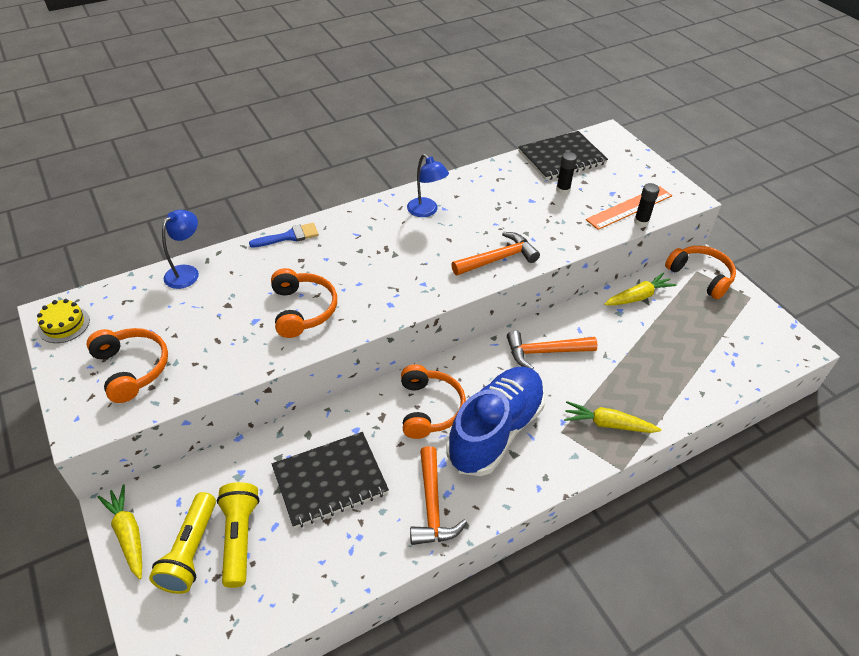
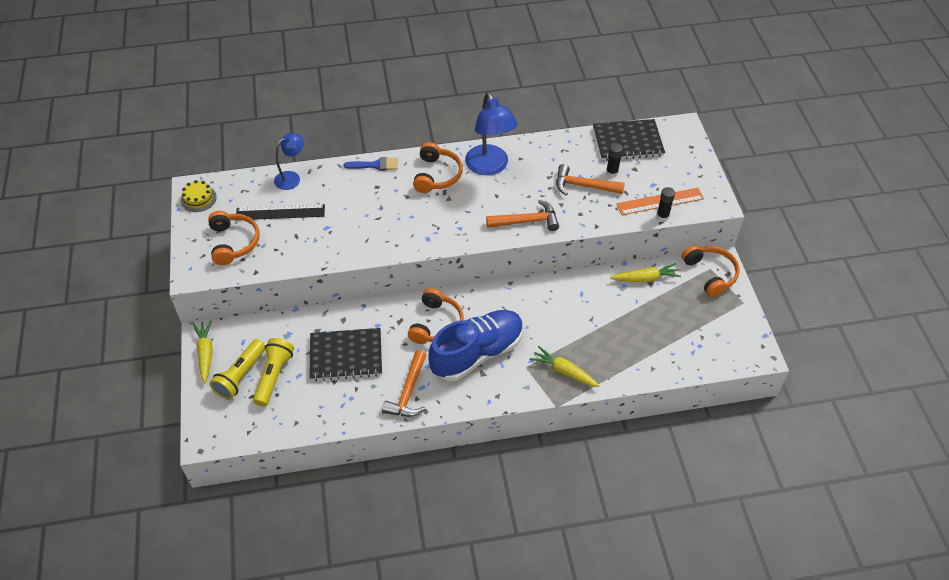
camera: 20 degrees right, 5 degrees up
(185, 316) = (280, 212): none -> black ruler
(303, 310) = (363, 227): orange headphones -> orange headphones (437, 175)
(426, 211) = (490, 167): blue lamp -> blue lamp, size x1.69
(544, 352) = (544, 304): orange hammer -> orange hammer (583, 186)

